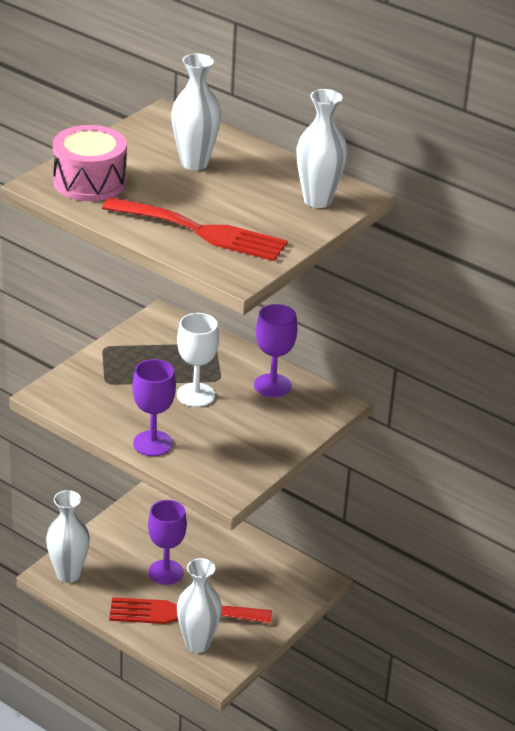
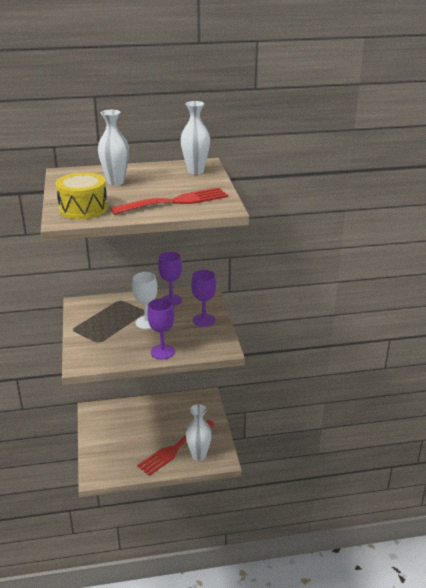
camera: 45 degrees left, 5 degrees down
(68, 574) = (102, 471): white vase -> none
(90, 182) = (83, 209): pink drum -> yellow drum
(166, 572) = (143, 438): purple goblet -> purple goblet (204, 320)

